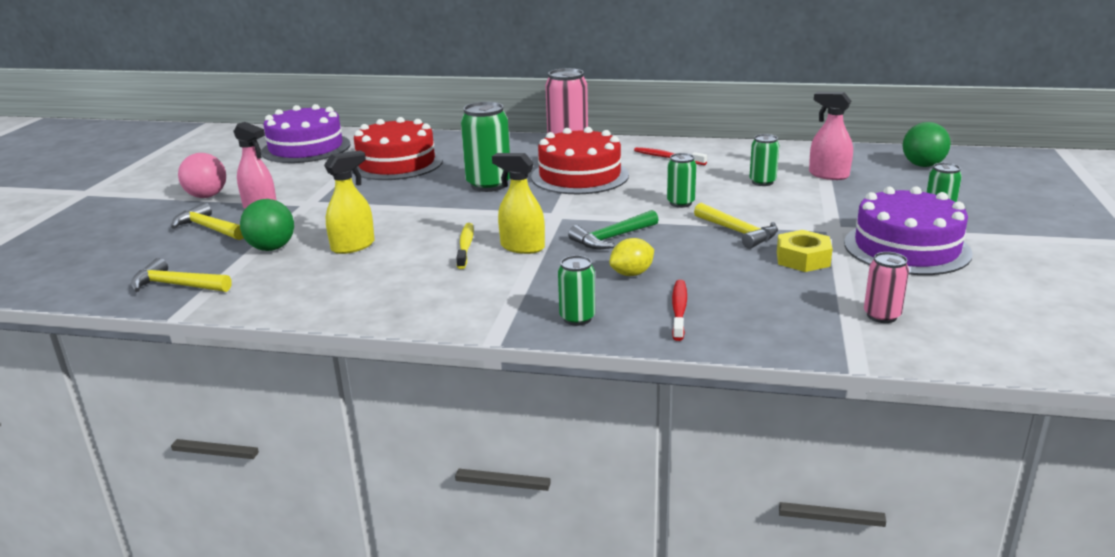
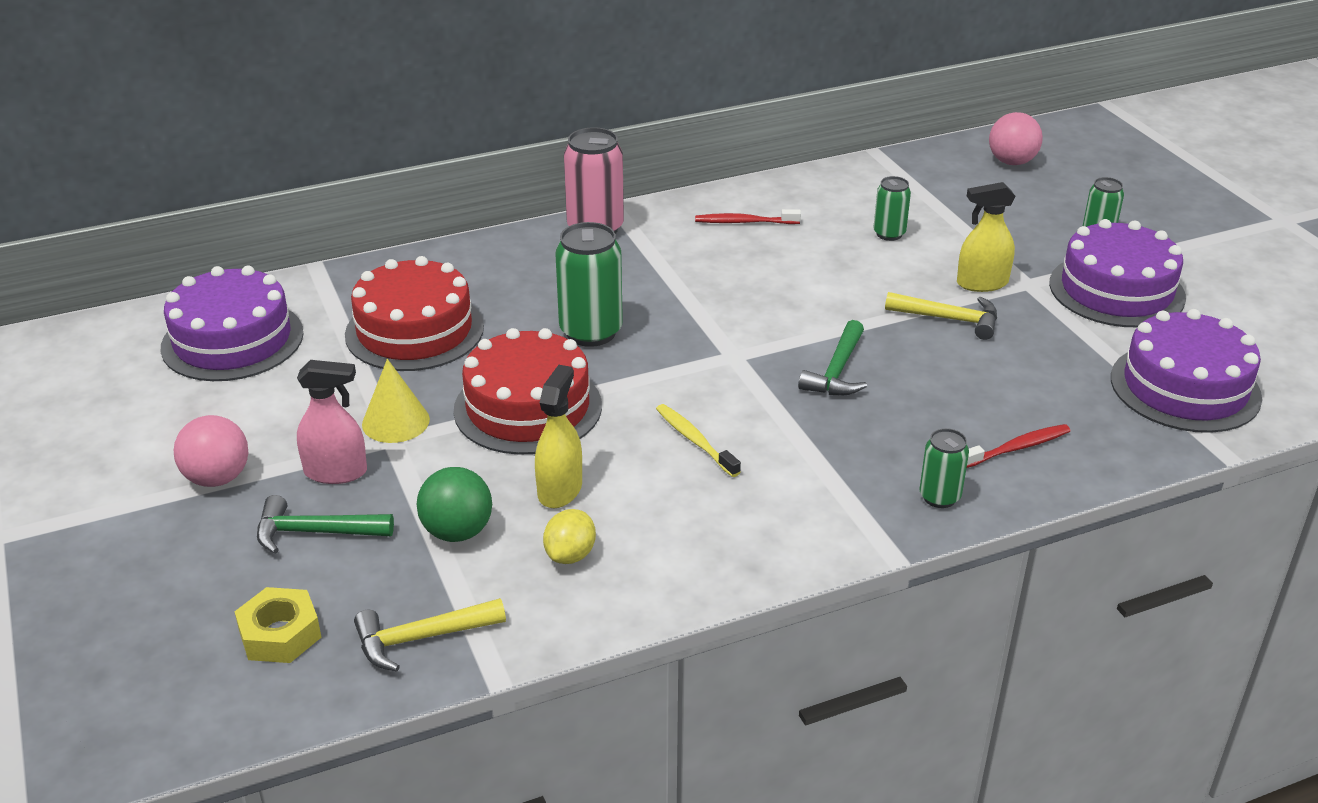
camera: 35 degrees left, 10 degrees up
(209, 228) = (314, 532): yellow hammer -> green hammer
(323, 196) = (395, 422): none -> yellow cone
(522, 247) = (759, 419): yellow spray bottle -> yellow spray bottle (982, 283)
(580, 176) = (681, 283): red cake -> red cake (528, 407)
(632, 274) = (918, 416): yellow lemon -> yellow lemon (570, 555)
(679, 310) = (1017, 448): red toothbrush -> red toothbrush turned 90 degrees clockwise
(680, 203) = (844, 293): green can -> none
(803, 259) = (1047, 337): yellow nut -> yellow nut (280, 634)
(828, 175) = (940, 203): pink spray bottle -> none
(882, 316) = (1185, 387): pink can -> purple cake
(923, 165) = (1011, 162): green ball -> pink ball

